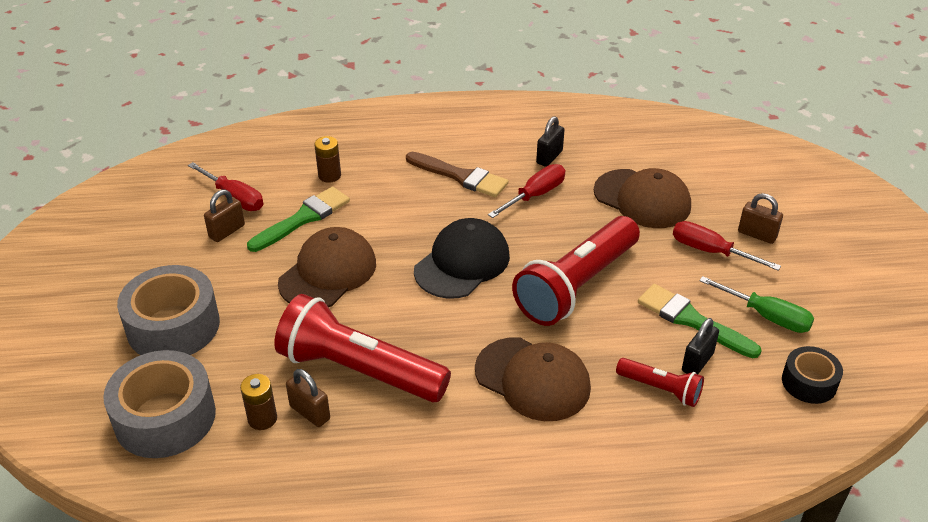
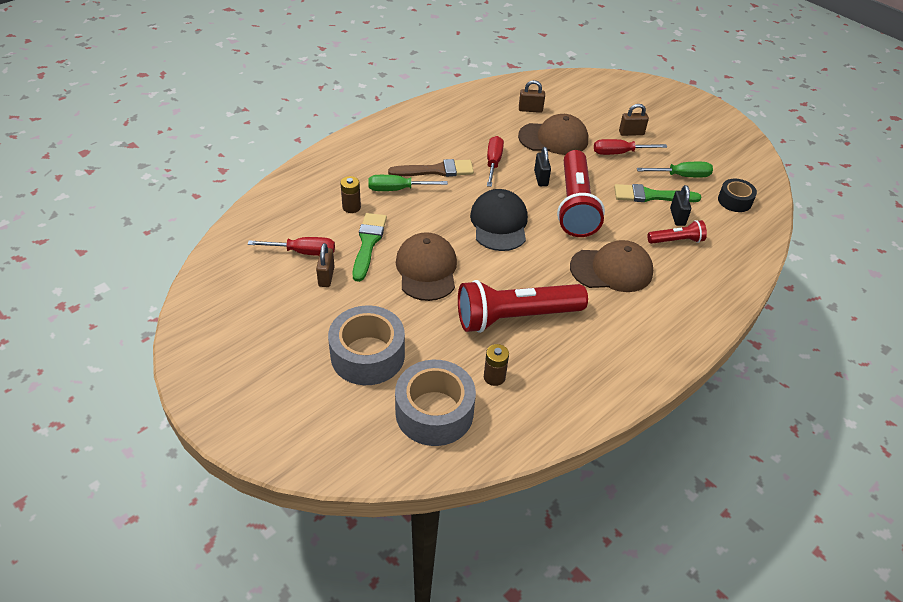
camera: 40 degrees left, 5 degrees up
(310, 412) = (517, 357): brown padlock -> brown padlock (530, 109)
(396, 178) = (398, 189): none -> green screwdriver
(549, 157) = (475, 135): black padlock -> black padlock (541, 178)

